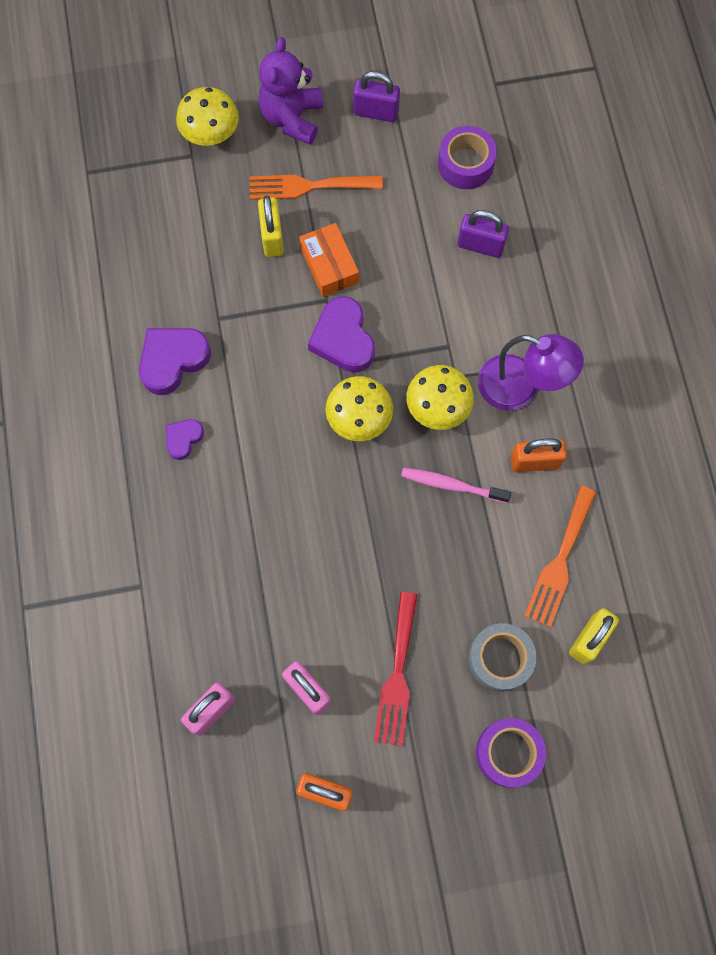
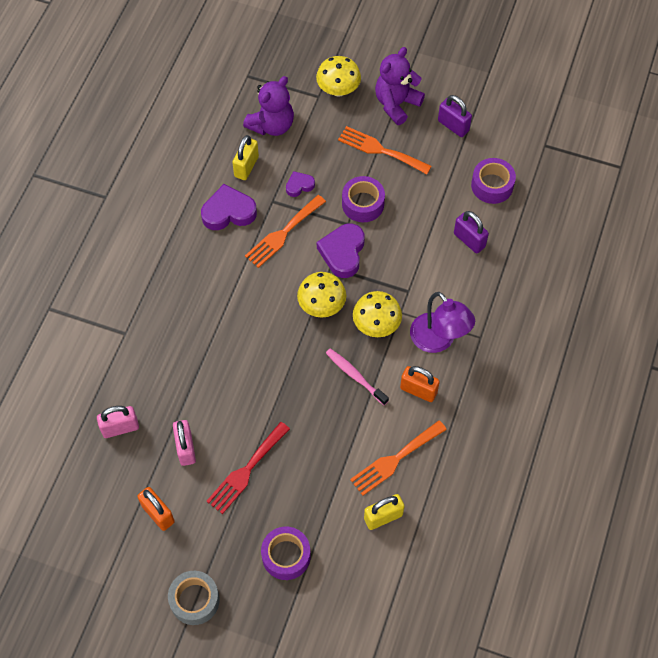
camera: 30 degrees right, 10 degrees down
(157, 221) = (272, 125): none -> purple teddy bear
(183, 439) = (205, 261): purple heart -> purple heart (299, 185)
(257, 353) = (283, 233): none -> orange fork
(272, 237) = (337, 169): yellow padlock -> yellow padlock (246, 167)
(329, 265) = (363, 204): orange box -> purple tape
(500, 659) = (317, 497): grey tape -> grey tape (194, 600)

